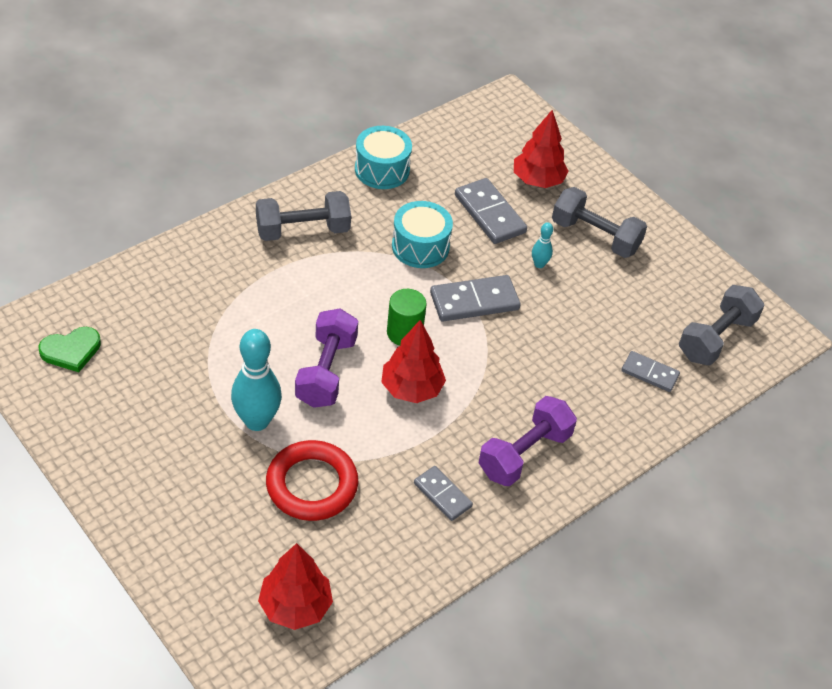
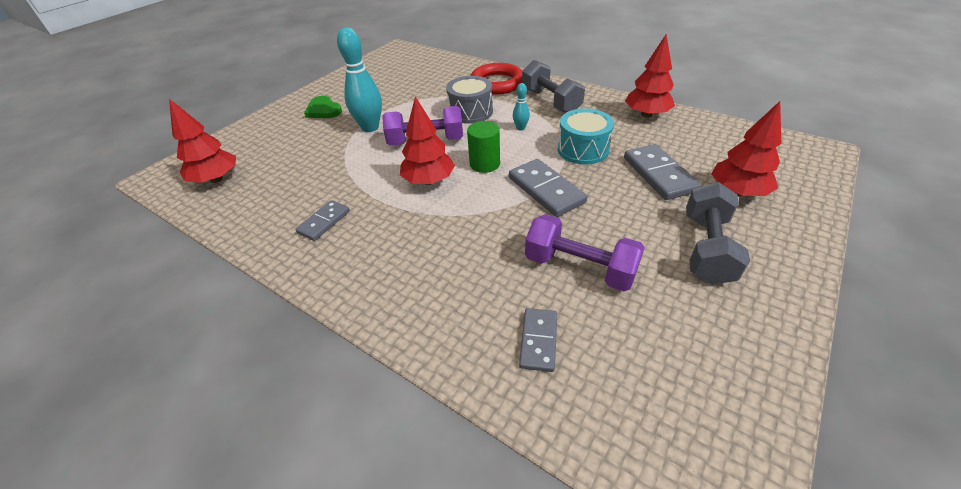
camera: 80 degrees right, 5 degrees down
(71, 350) = (399, 65): green heart -> green heart (323, 110)
(280, 310) = (470, 112): none -> grey drum
(312, 485) = (321, 160): red ring -> red ring (497, 83)
(382, 170) = (646, 114): turquoise drum -> red tree
(490, 214) = (659, 174): grey domino -> grey domino turned 60 degrees counterclockwise
(524, 454) = (382, 261): purple dumbbell -> purple dumbbell (579, 267)
(539, 264) = (626, 217): turquoise bowling pin -> turquoise bowling pin (520, 128)
(716, 338) = (646, 406): grey dumbbell -> none

